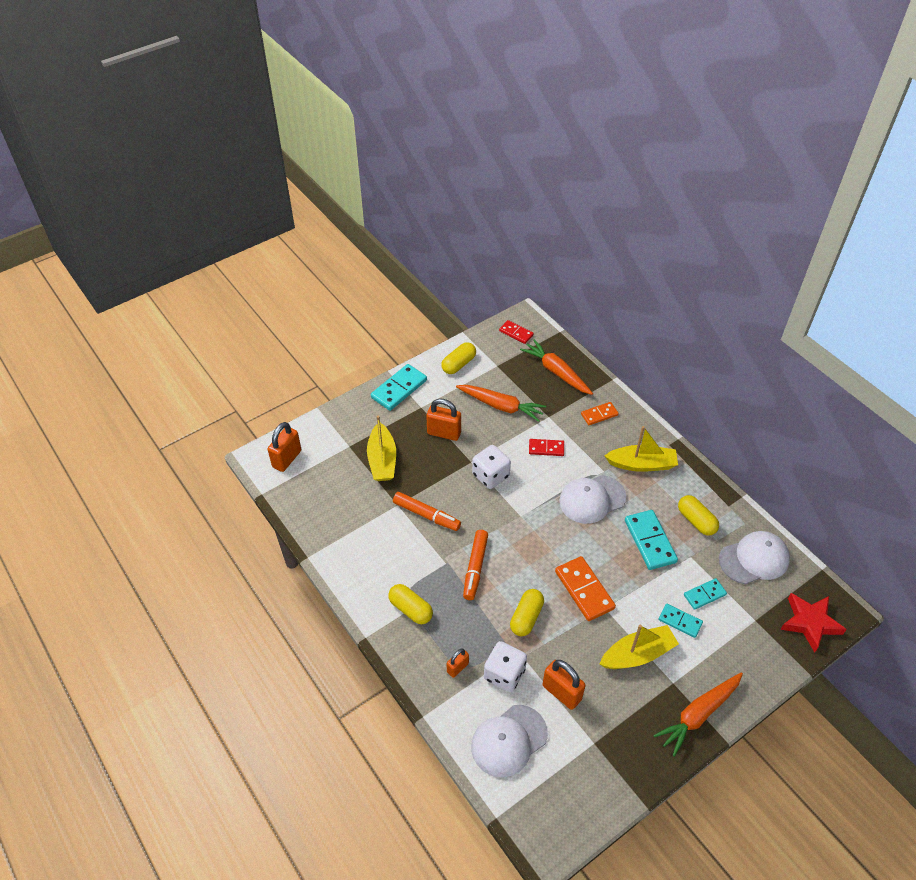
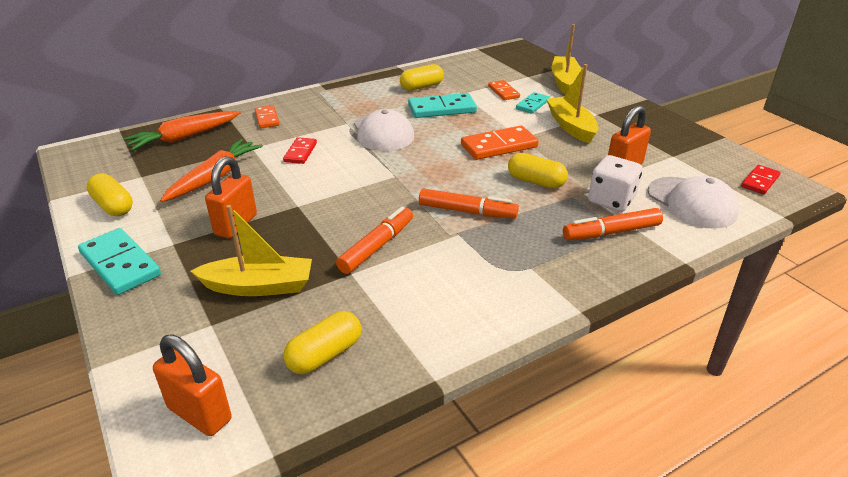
camera: 85 degrees left, 15 degrees down
(410, 609) = (531, 266): yellow capsule -> yellow capsule (325, 355)
(457, 668) = (611, 232): orange padlock -> orange marker
(490, 475) = (326, 192): white dice -> none
(516, 333) = (94, 159): red domino -> red domino (760, 181)
(641, 464) = (345, 104): yellow boat -> yellow boat (564, 81)
(699, 714) = (625, 106): orange carrot -> none
(704, 595) = (503, 92): turquoise domino -> orange domino
(754, 559) = (466, 70): white cap -> none
(810, 623) = (528, 58): red star -> none

